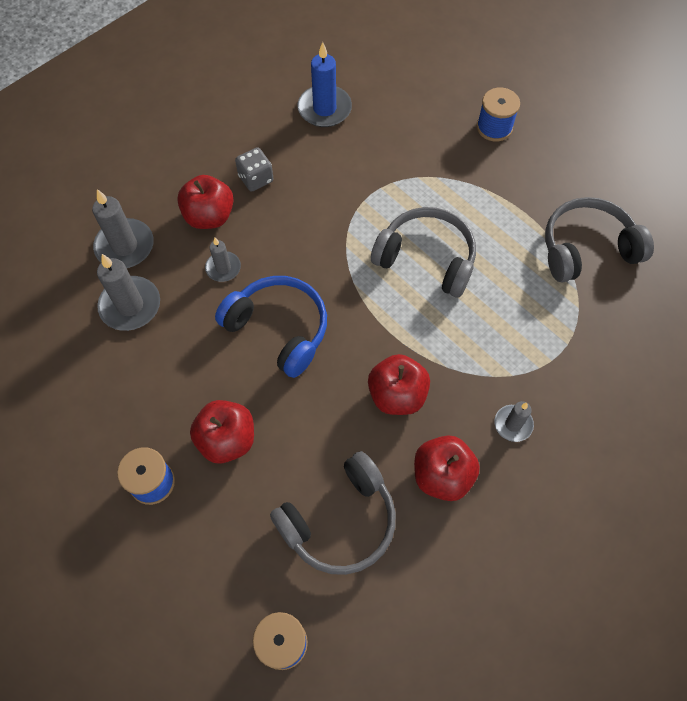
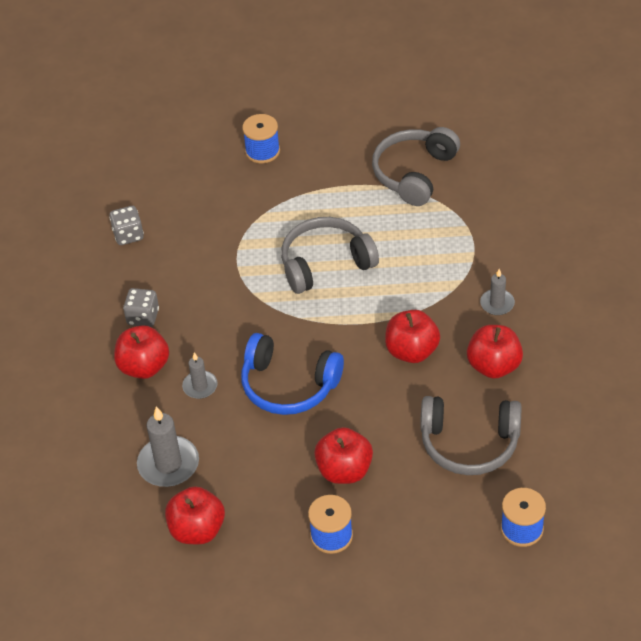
camera: 45 degrees left, 15 degrees down
(82, 375) = (197, 530): none -> red apple
(125, 246) = (110, 436): grey candle -> none
(278, 329) = (289, 385): blue headphones -> blue headphones turned 150 degrees counterclockwise
(324, 109) = (128, 235): blue candle -> grey dice
(339, 521) = (469, 443): grey headphones -> grey headphones turned 90 degrees clockwise

